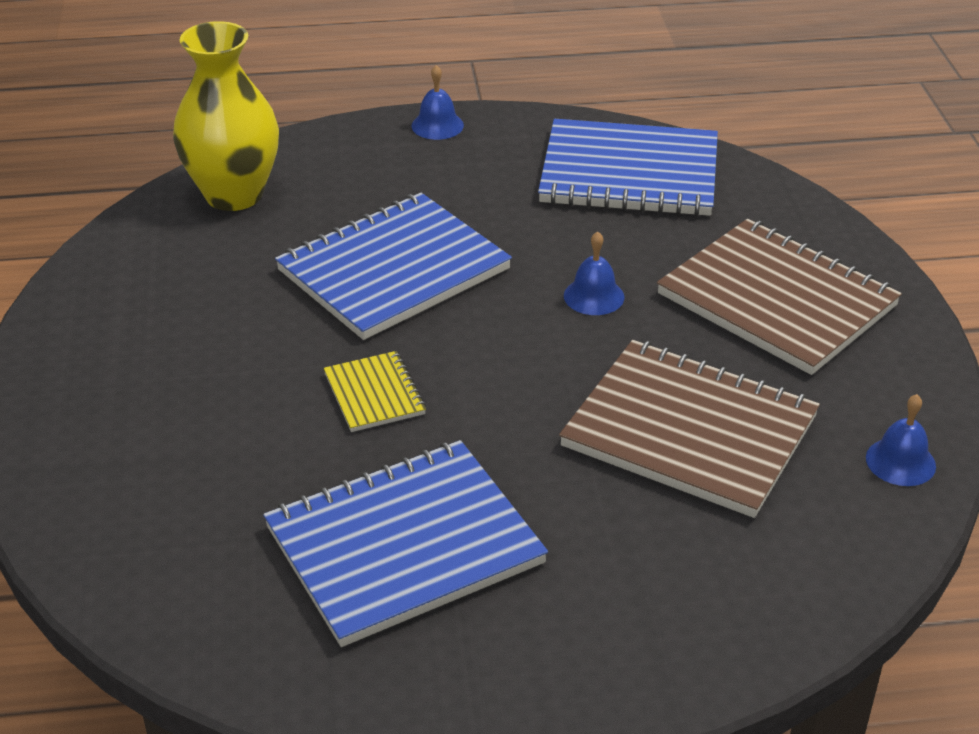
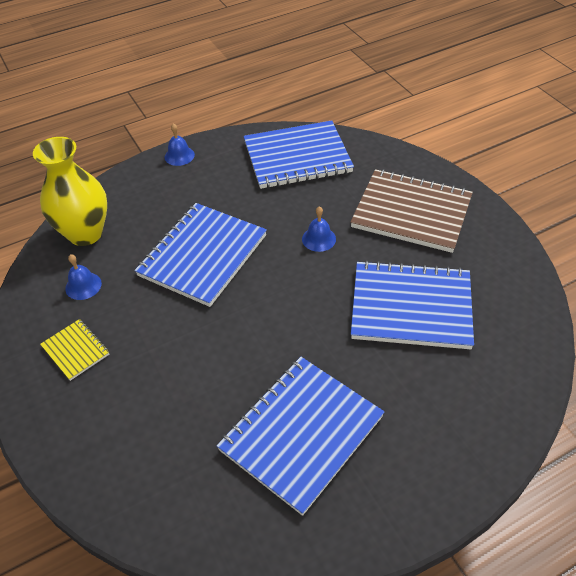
camera: 20 degrees left, 10 degrees up
(374, 394) = (233, 340): yellow notebook -> yellow notebook (75, 350)
(689, 432) = (411, 307): brown notebook -> blue notebook
(900, 461) = (520, 290): blue bell -> blue bell (83, 286)

